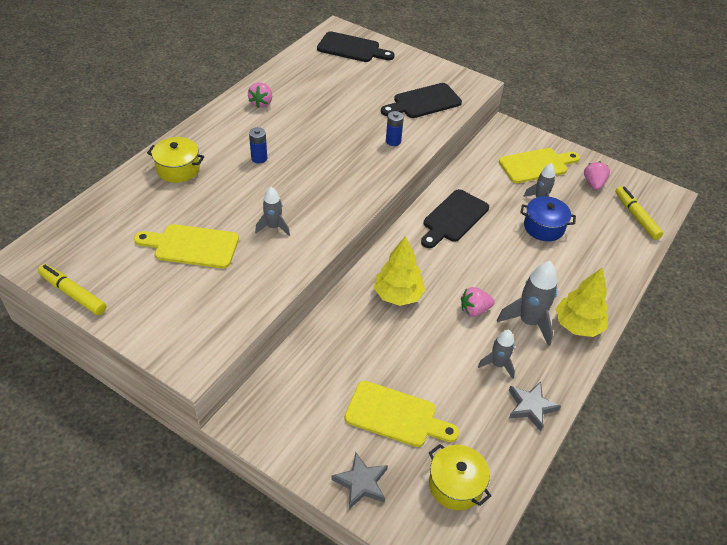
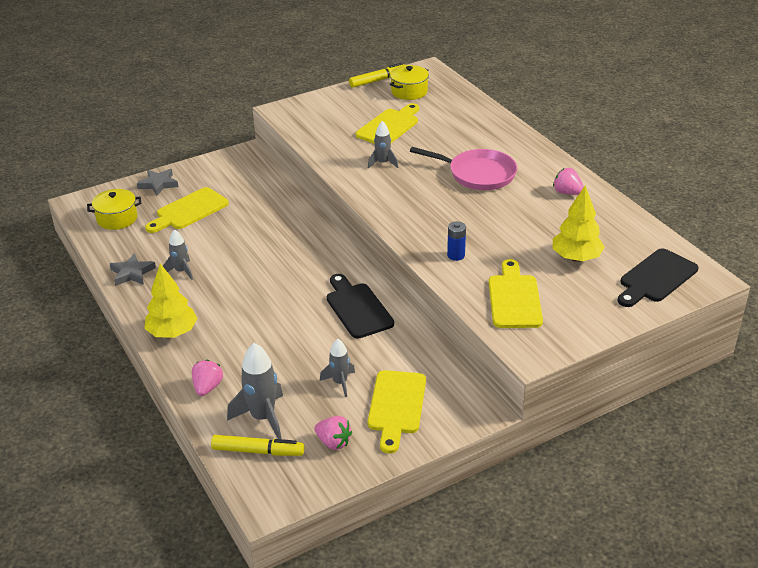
camera: 120 degrees right, 10 degrees down
(178, 169) = (488, 134): yellow pot -> yellow pot (409, 92)
(259, 158) = (478, 174): blue battery -> pink pan
(398, 295) = (292, 244): yellow tree -> yellow tree (576, 258)
(424, 102) = (514, 298): black cutting board -> yellow cutting board
(474, 310) = (241, 279): pink strawberry -> pink strawberry (207, 387)
(529, 322) = (202, 305): grey rocket -> grey rocket (263, 417)
(544, 227) = (299, 366): blue pot -> none

